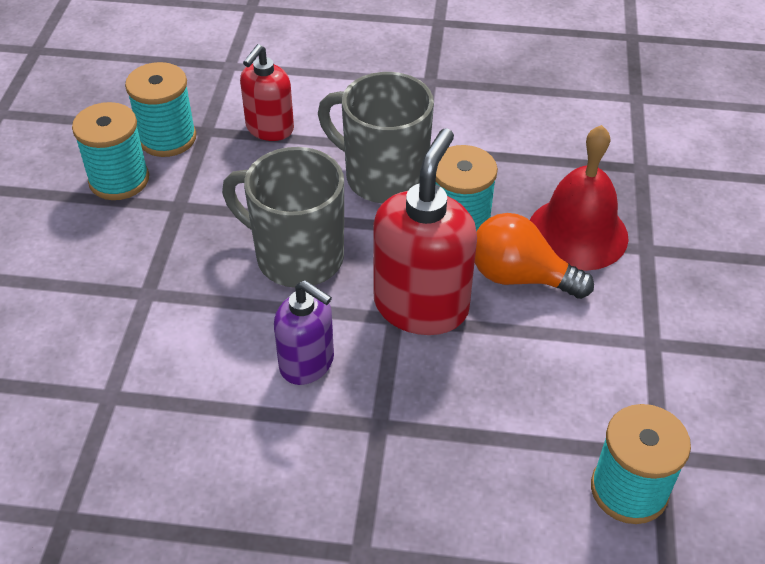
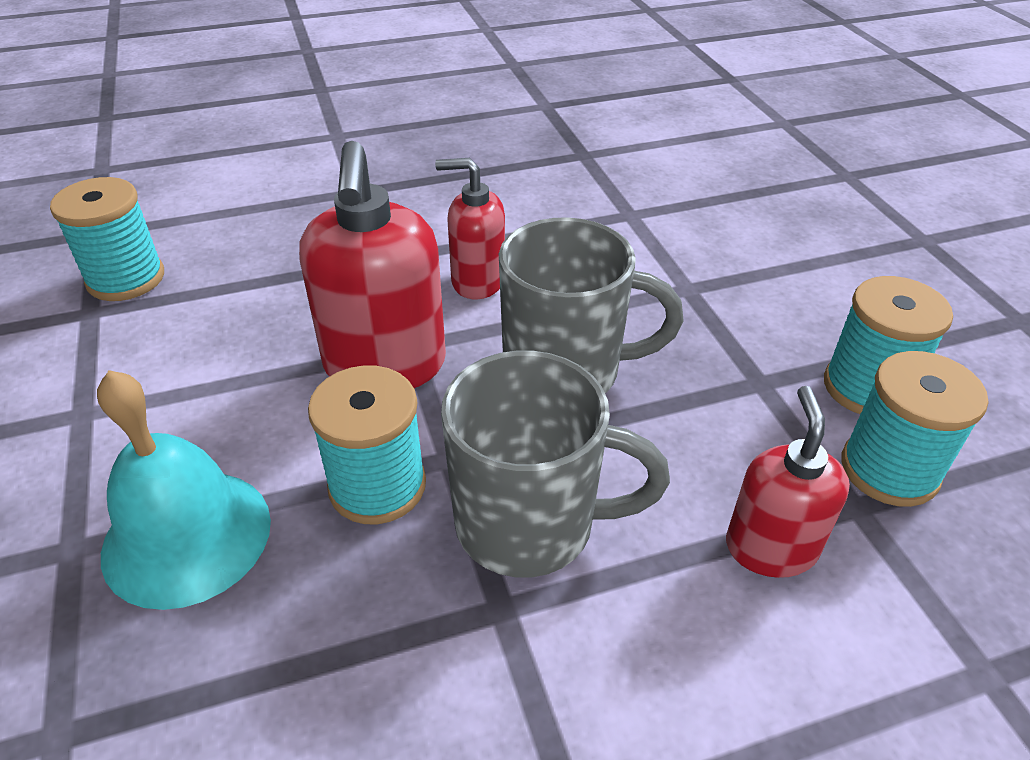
camera: 155 degrees right, 5 degrees down
(307, 363) = (477, 281): purple soap dispenser -> red soap dispenser
(520, 277) = (268, 439): orange light bulb -> none
(577, 233) = (187, 536): red bell -> turquoise bell

